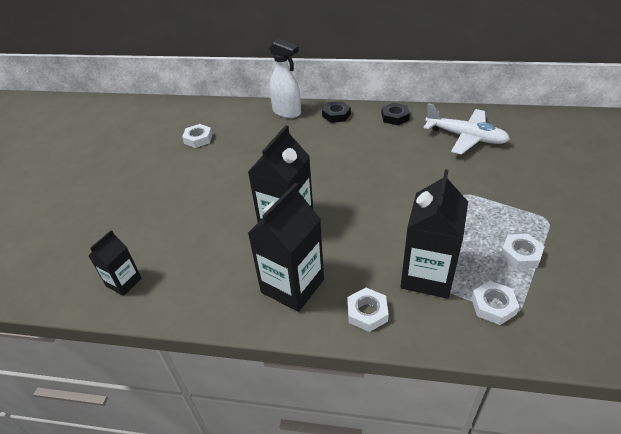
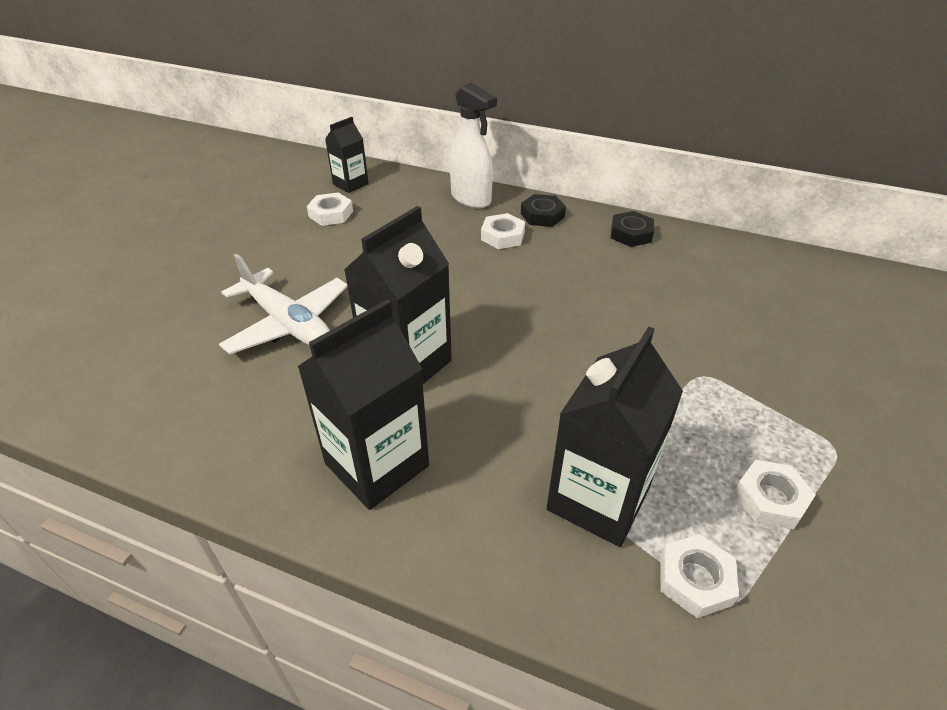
camera: 10 degrees right, 0 degrees up
(124, 282) = (138, 401): black carton -> black carton (350, 184)
(367, 312) = (477, 538): white nut -> white nut (502, 236)
(466, 137) = (734, 285): white plane -> white plane (288, 323)

